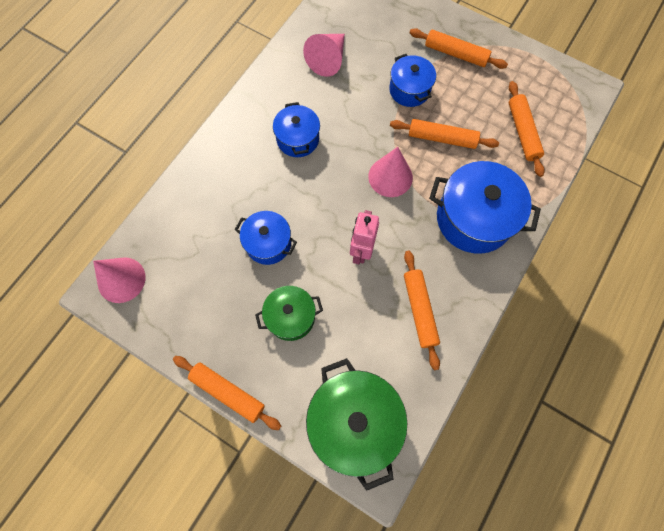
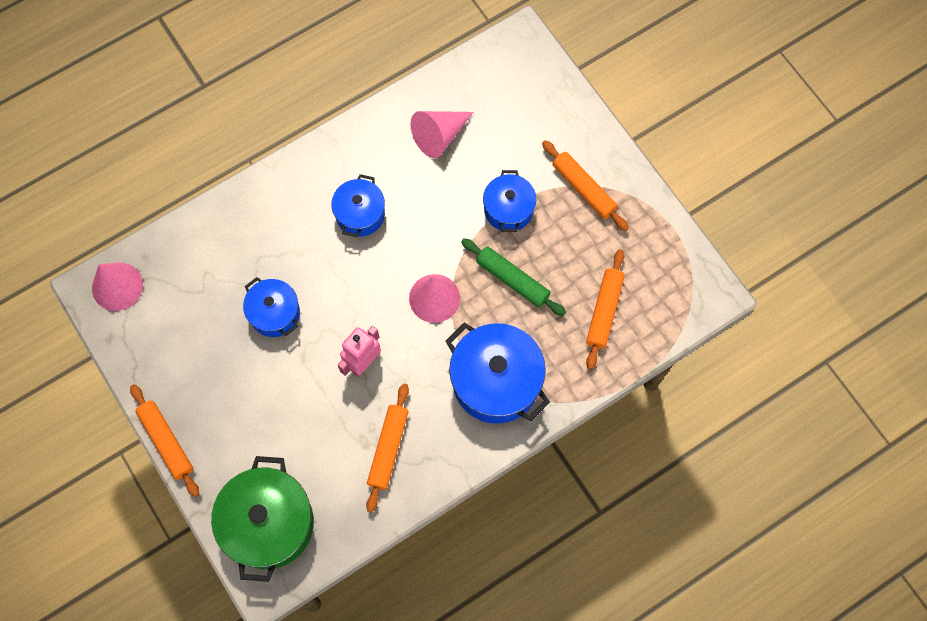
camera: 25 degrees right, 0 degrees up
(291, 317) = (260, 397): green pot -> none
(442, 138) = (512, 280): orange rolling pin -> green rolling pin

